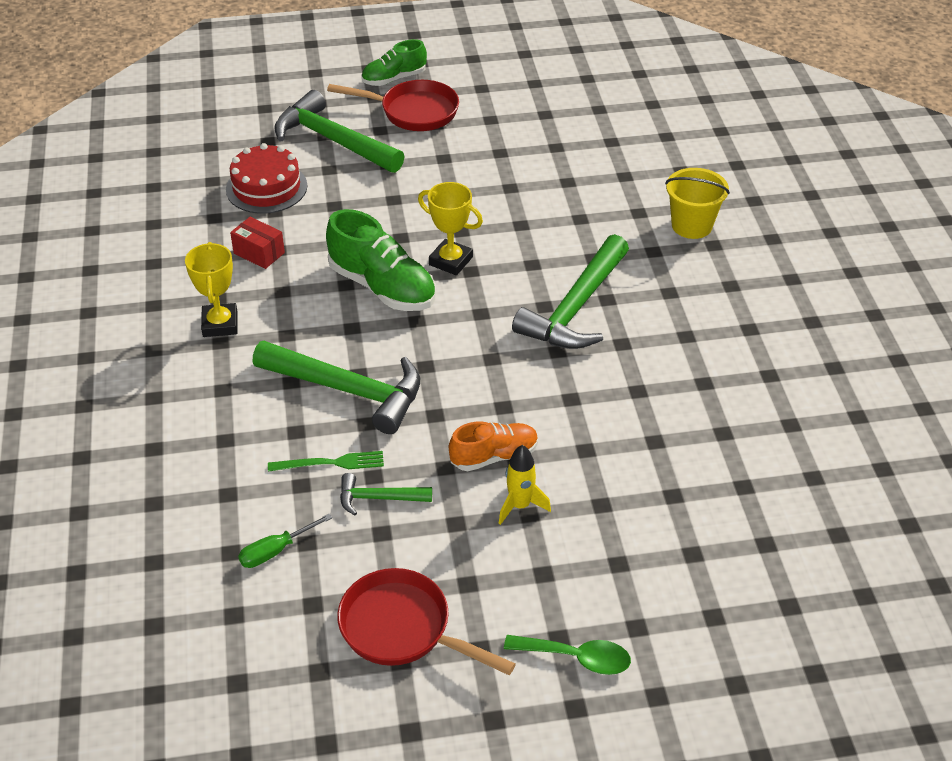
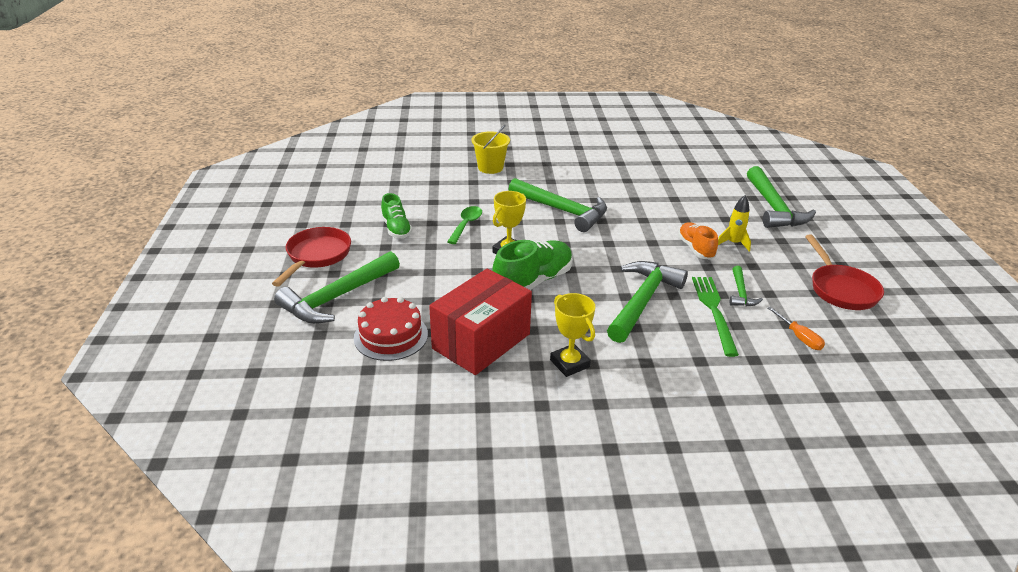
camera: 85 degrees left, 10 degrees down
(220, 324) = (569, 363): yellow trophy -> yellow trophy turned 60 degrees clockwise
(259, 253) = (481, 341): red box -> red box, size x2.27
(275, 551) = (799, 337): green screwdriver -> orange screwdriver
(331, 463) = (714, 311): green fork -> green fork, size x1.55
(394, 78) = (262, 262): green shoe -> green shoe (396, 229)
(403, 629) = (841, 289): red pan -> red pan turned 45 degrees counterclockwise
(577, 658) = (834, 236): green spoon -> green spoon (466, 225)
(662, 580) = (773, 207): none -> green hammer

